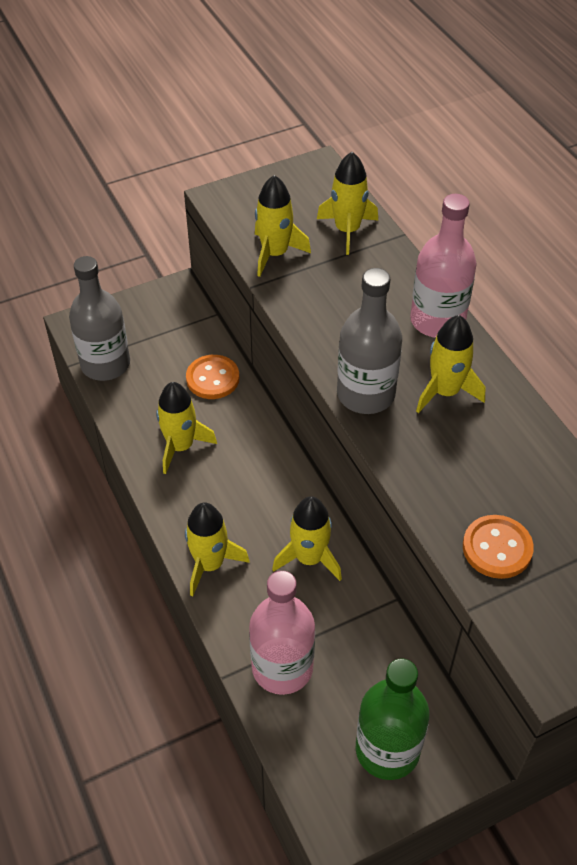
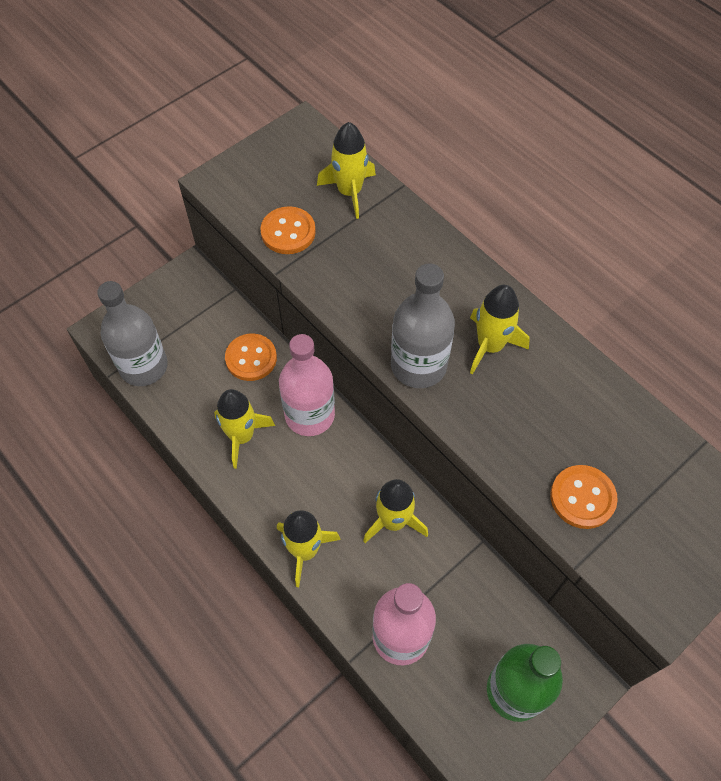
camera: 15 degrees left, 10 degrees up
(275, 254) = (288, 232): yellow rocket -> orange button
(437, 320) = (461, 272): pink bottle -> pink bottle (309, 415)

